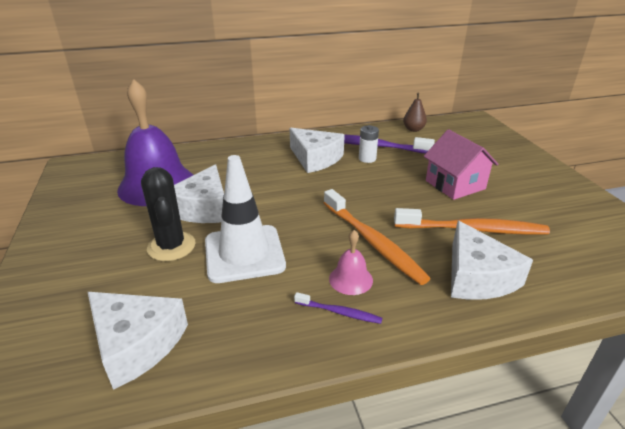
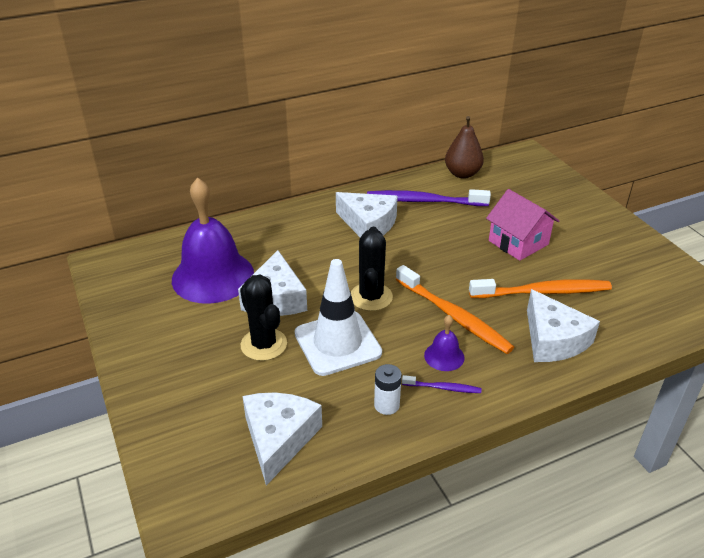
camera: 10 degrees left, 5 degrees up
(136, 344) = (279, 439): white cheese -> white cheese turned 105 degrees counterclockwise
(294, 216) = (371, 297): none -> black cactus
(351, 279) = (444, 356): pink bell -> purple bell
(367, 159) = (423, 219): white battery -> white battery (386, 405)
(413, 129) = (462, 174): brown pear -> brown pear, size x1.50

